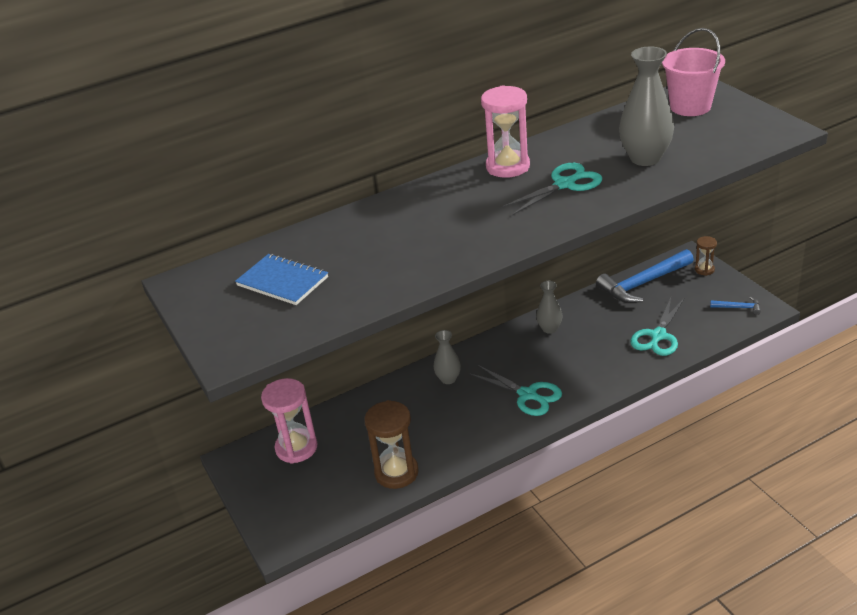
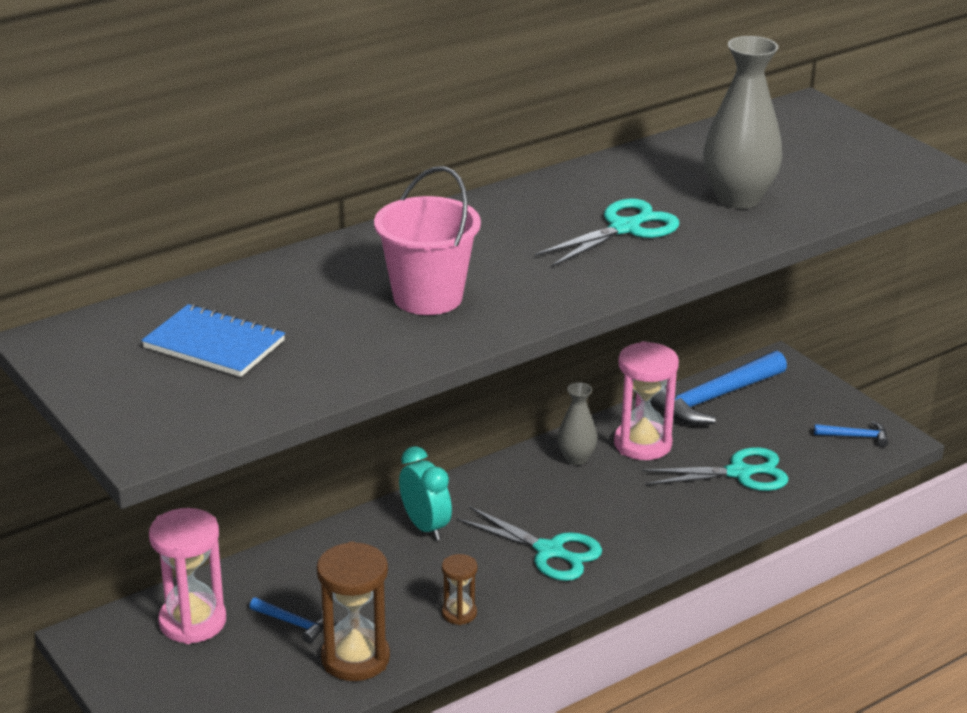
camera: 10 degrees left, 5 degrees down
(359, 448) = (293, 623): none -> blue hammer
(448, 379) = (425, 526): grey vase -> turquoise clock
(508, 167) = (537, 200): pink hourglass -> pink hourglass (642, 444)
(658, 336) = (740, 473): turquoise scissors -> turquoise scissors turned 120 degrees counterclockwise
(690, 107) = (796, 132): pink bucket -> pink bucket (428, 297)
(704, 270) = (802, 382): brown hourglass -> brown hourglass (459, 613)

